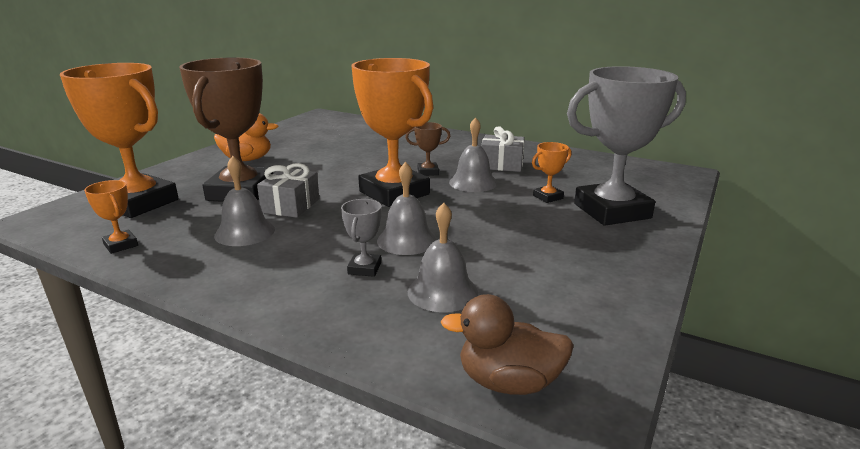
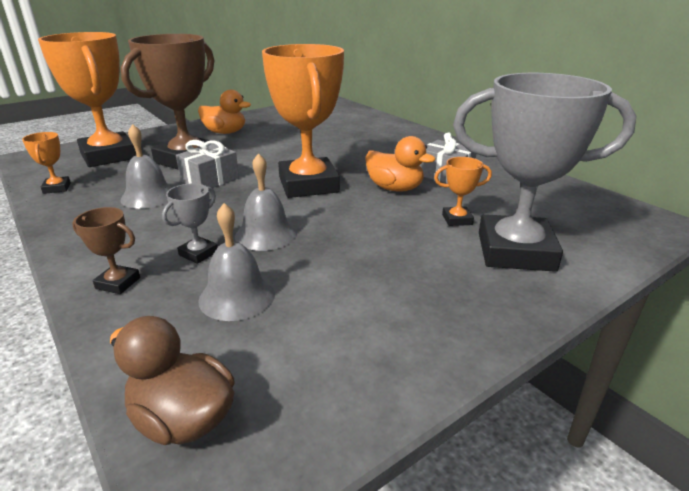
camera: 25 degrees right, 5 degrees up
(428, 172) = (363, 170): brown trophy -> brown trophy (118, 283)
(473, 182) = (395, 188): grey bell -> orange duck

